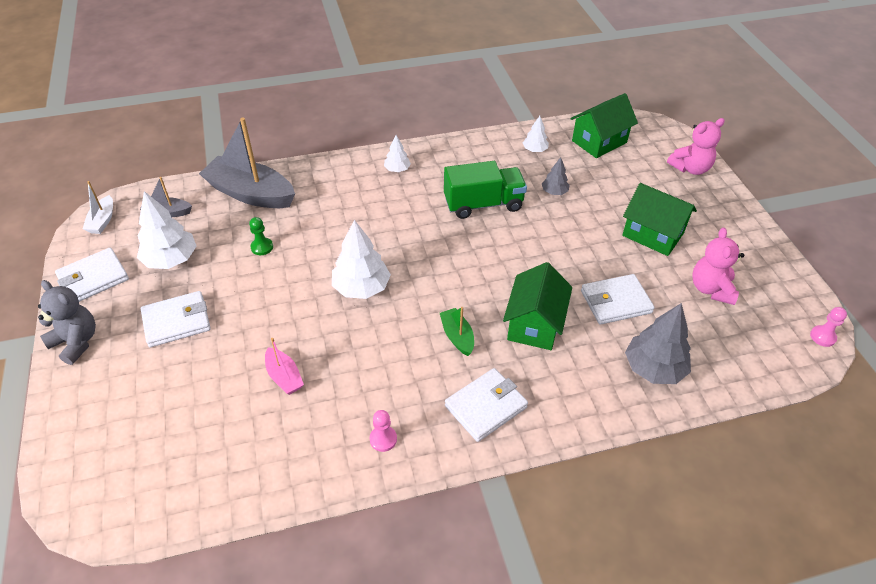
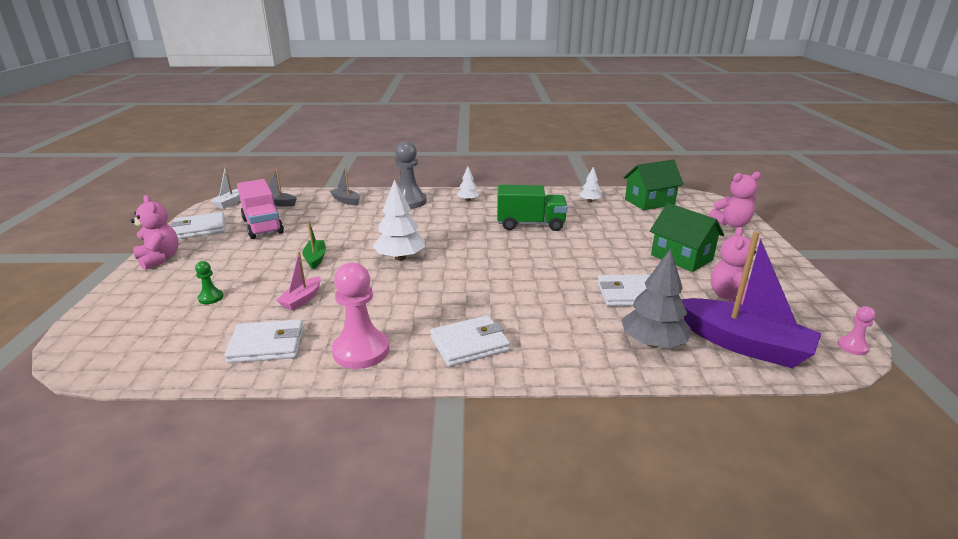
camera: 15 degrees right, 20 degrees down
(76, 342) = (159, 259): grey teddy bear -> pink teddy bear
(171, 260) = (262, 226): white tree -> pink truck
(177, 321) = (241, 258): white wallet -> white wallet (267, 345)
(251, 193) = (346, 201): grey boat -> grey boat, size x0.48
(262, 247) = (335, 227): green pawn -> green pawn (211, 298)
(284, 377) = (302, 299): pink boat -> pink boat turned 45 degrees clockwise
(328, 183) = (409, 202): none -> grey pawn
(383, 439) = (361, 351): pink pawn -> pink pawn, size x2.08
(457, 336) = (467, 296): green boat -> green boat (315, 259)
(534, 324) = (543, 298): green house -> none
(554, 192) = (597, 224): grey tree -> none
(732, 353) = (743, 344): none -> purple boat

